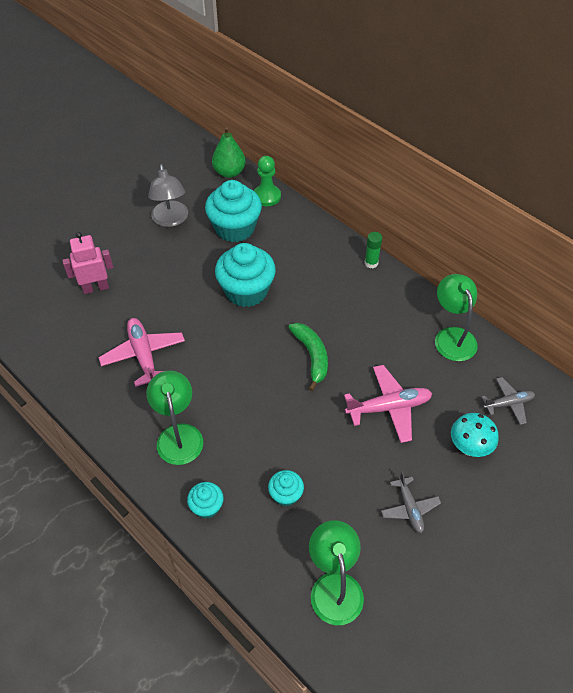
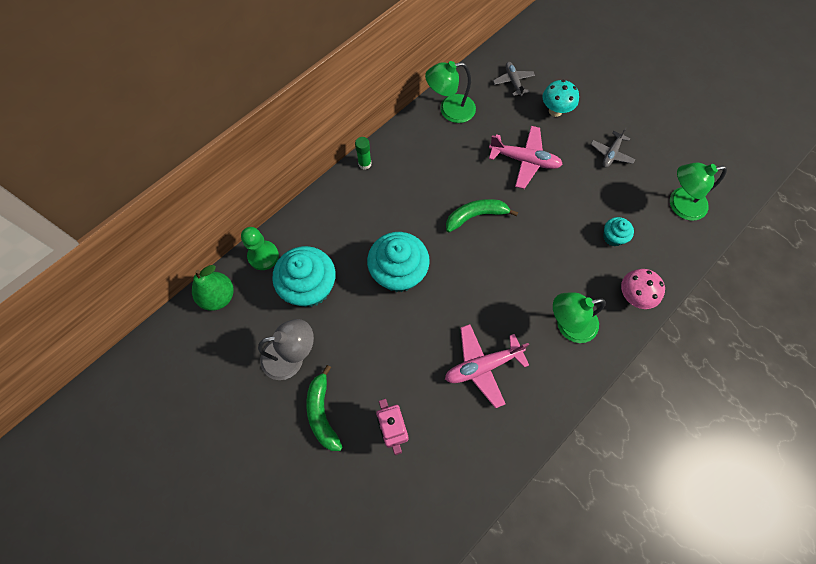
camera: 90 degrees left, 15 degrees up
(119, 241) = (322, 413): none -> green banana
(207, 506) = (633, 296): turquoise cupcake -> pink mushroom
(389, 408) = (524, 160): pink plane -> pink plane turned 120 degrees clockwise
(409, 508) = (611, 153): grey plane -> grey plane turned 135 degrees clockwise

